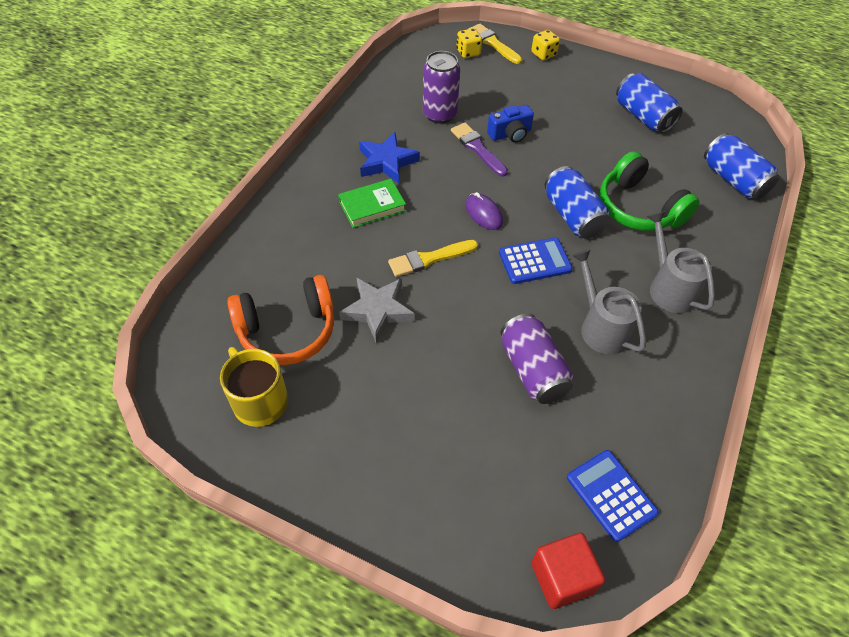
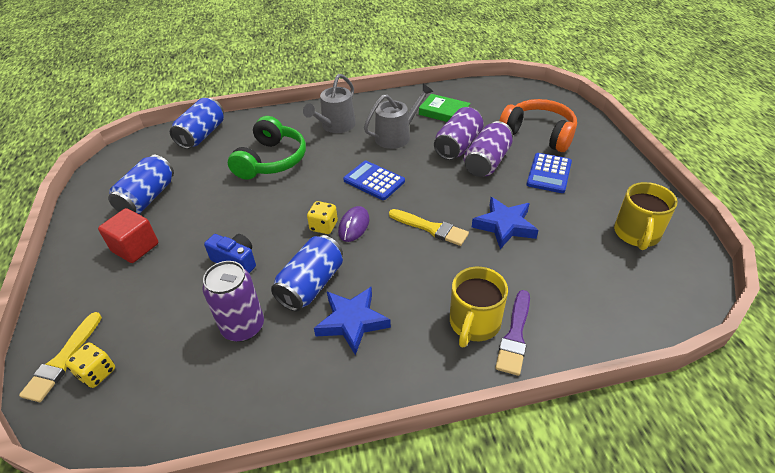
camera: 125 degrees left, 10 degrees down
(287, 330) = (580, 258): orange headphones -> orange headphones (538, 134)
(313, 218) = (474, 323): none -> yellow mug
(372, 206) = (417, 294): green book -> green book (444, 112)
(378, 310) = (504, 226): grey star -> blue star
(477, 148) = (275, 271): purple brush -> purple brush (515, 335)
(479, 373) = (487, 162): none -> purple can
(543, 54) = (68, 304): yellow dice -> yellow dice (324, 226)
(562, 577) = (546, 96): red cube -> red cube (135, 247)
(572, 216) = (310, 184): blue can -> blue can (311, 285)
(601, 327) = (396, 136): grey watering can -> grey watering can turned 150 degrees counterclockwise
(611, 495) = (491, 99): blue calculator -> blue calculator (549, 173)

